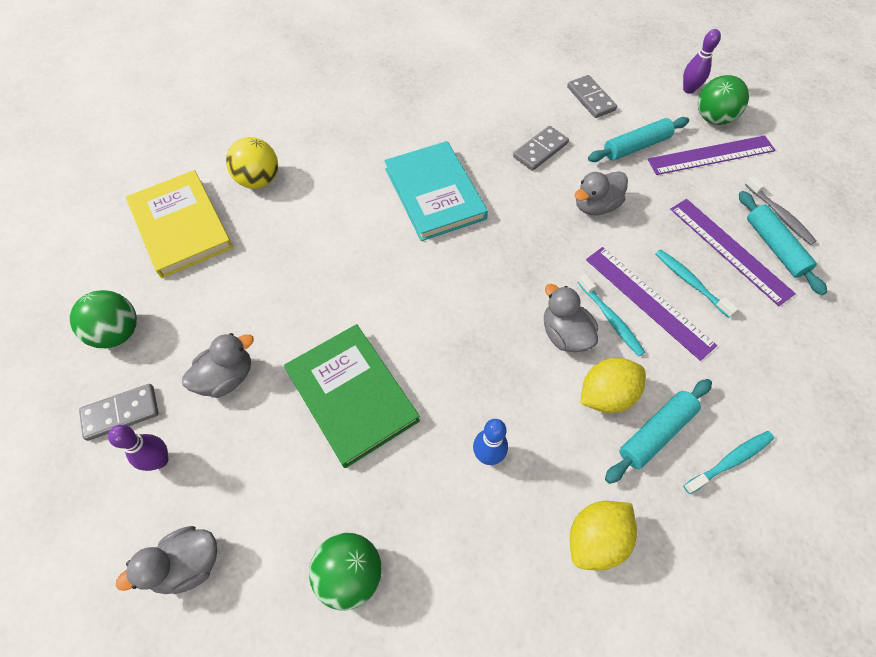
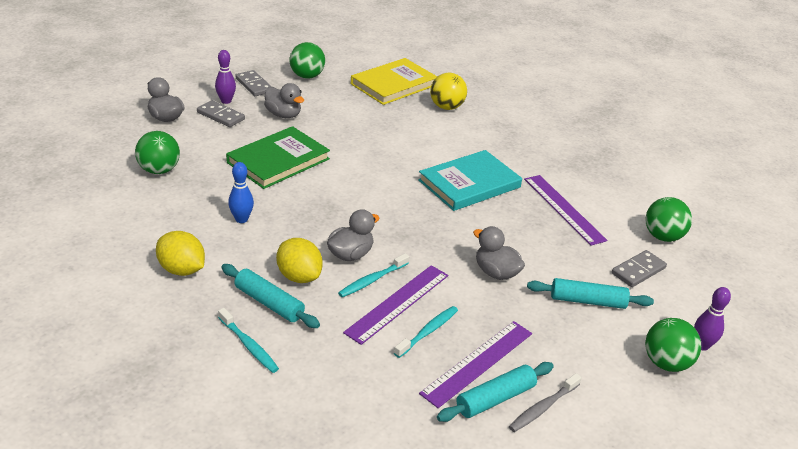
camera: 75 degrees right, 25 degrees down
(539, 67) = (662, 236): none -> green ball
(540, 150) = (548, 239): grey domino -> grey domino (221, 116)
(636, 146) = (587, 301): turquoise rolling pin -> turquoise rolling pin turned 45 degrees counterclockwise
(711, 155) = (605, 358): purple ruler -> purple ruler (563, 209)

